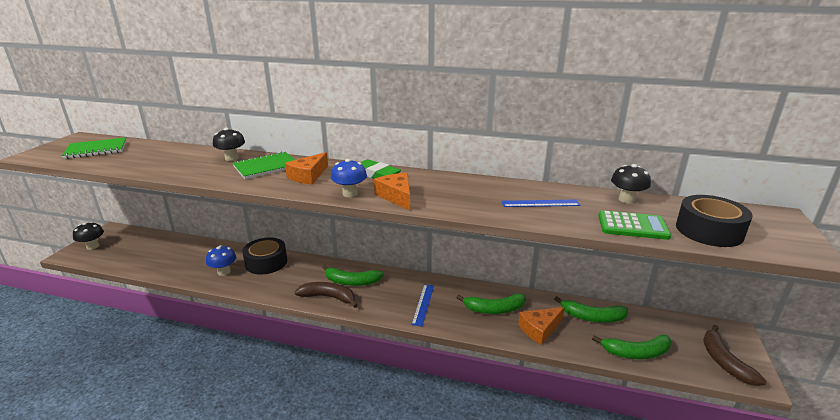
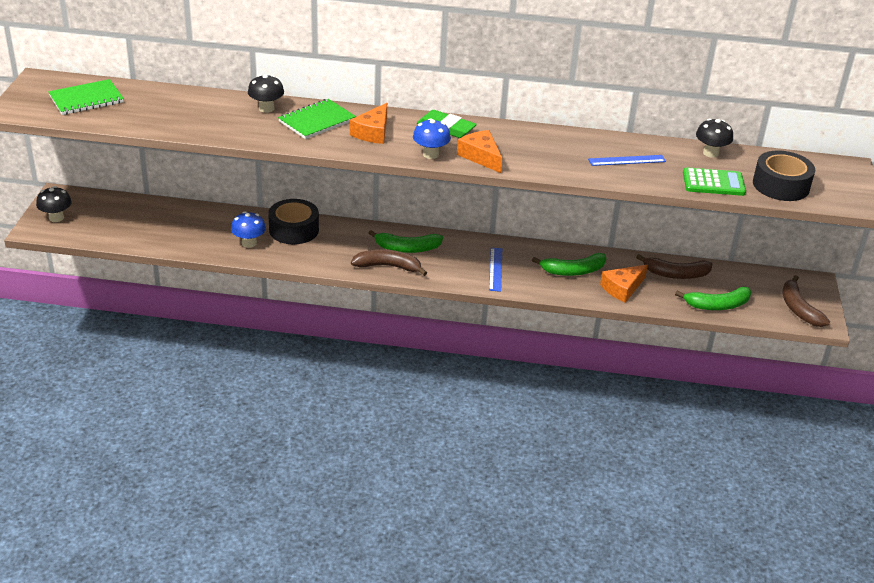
camera: 10 degrees left, 10 degrees up
(592, 317) = (676, 274): green banana -> brown banana

